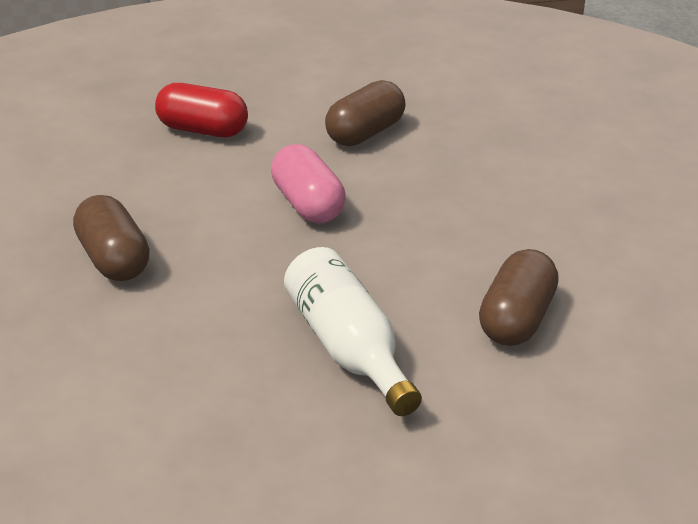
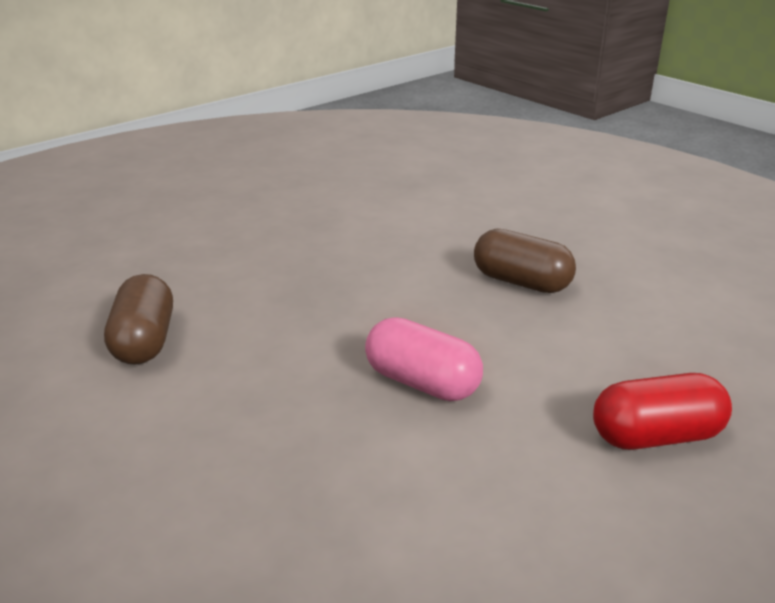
camera: 150 degrees right, 5 degrees down
(348, 348) = (276, 282): white bottle -> none
(365, 133) = (459, 518): brown capsule -> none

